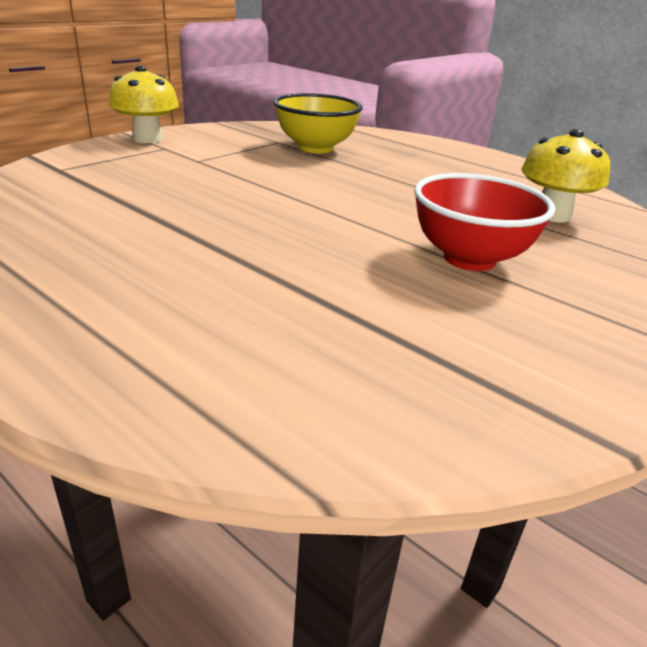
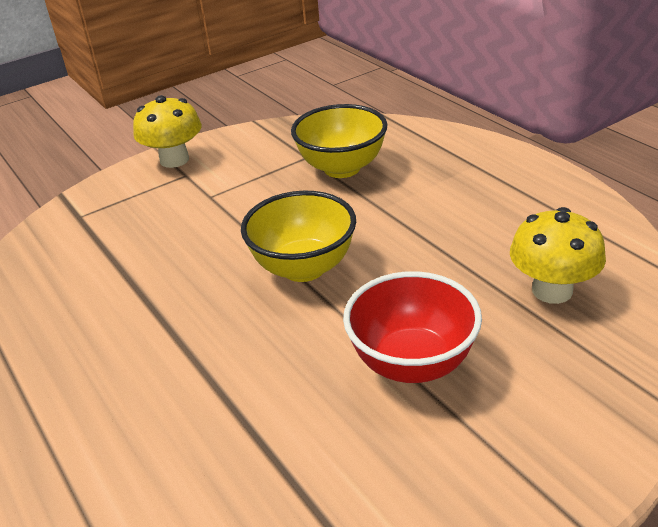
camera: 20 degrees right, 5 degrees up
(320, 202) = (303, 268): none -> yellow bowl

